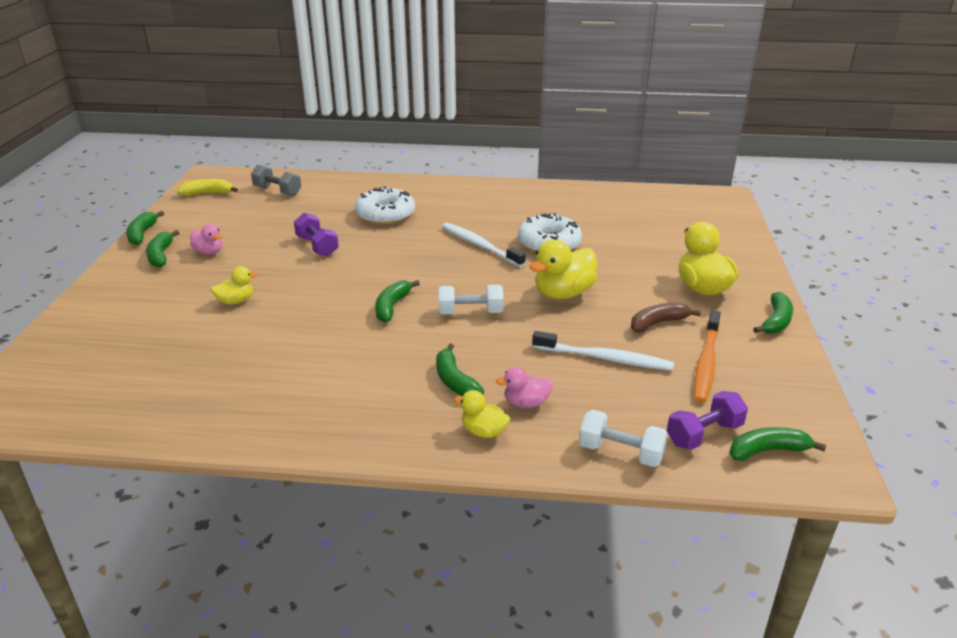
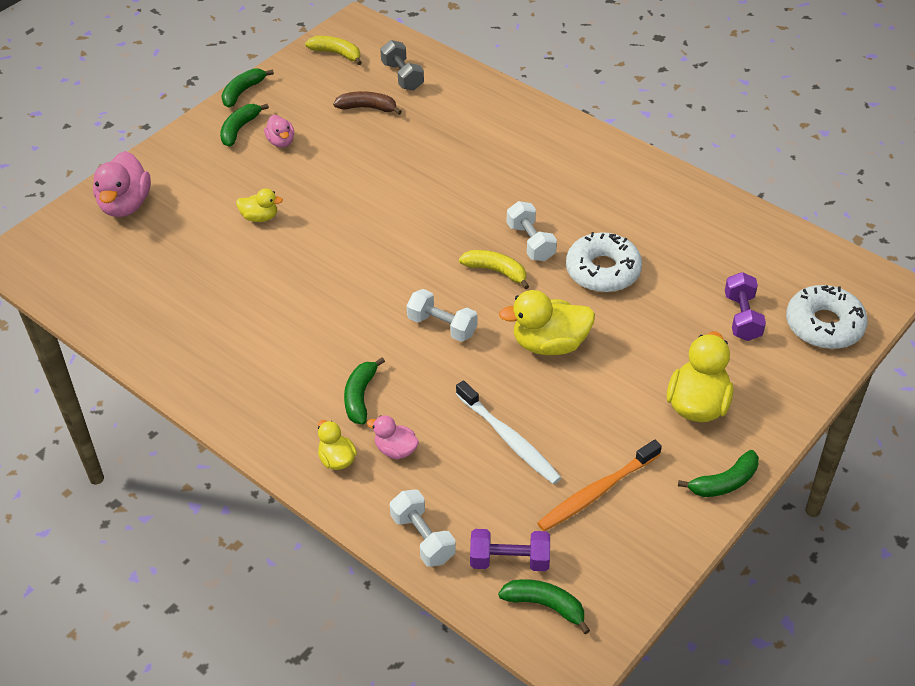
camera: 35 degrees right, 15 degrees up
(85, 335) = (125, 205): none -> pink duck
(317, 246) = (378, 175): purple dumbbell -> purple dumbbell (742, 317)
(385, 215) = (477, 156): white donut -> white donut (824, 325)
(392, 306) = (381, 286): green banana -> none
(474, 268) = (496, 271): none -> yellow banana
(480, 245) = (530, 242): white toothbrush -> white dumbbell
(658, 323) = (602, 425): brown banana -> brown banana (368, 108)

